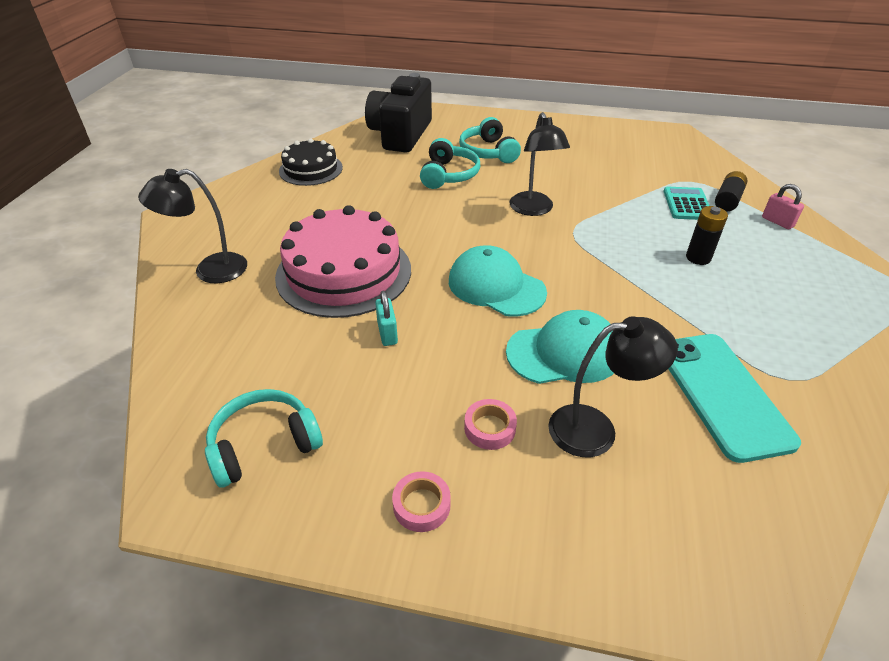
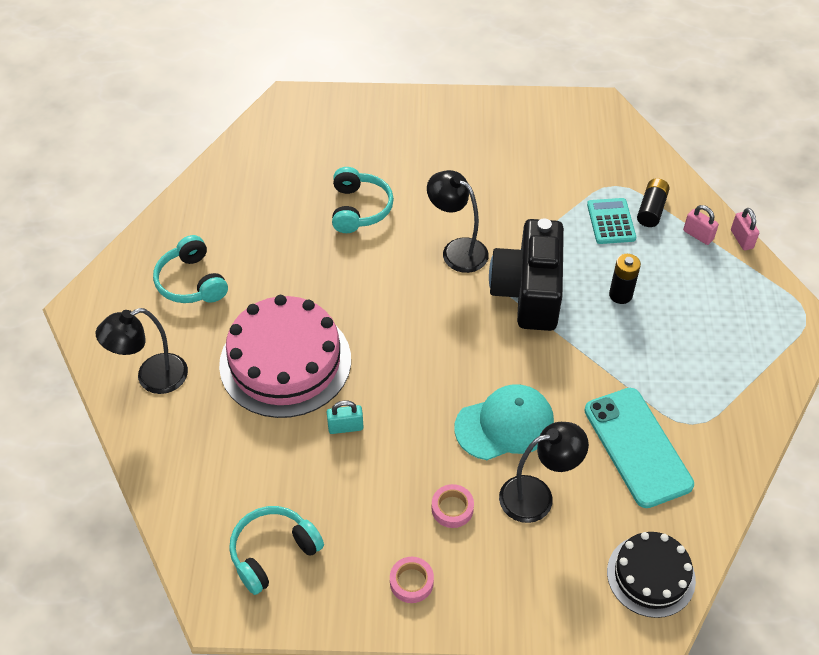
camera: 10 degrees left, 10 degrees up
(311, 169) = (205, 219): black cake -> black cake (651, 575)
(387, 333) = (345, 427): turquoise padlock -> turquoise padlock turned 75 degrees counterclockwise
(401, 134) = (291, 147): black camera -> black camera (528, 292)
(488, 152) = (396, 165): turquoise headphones -> turquoise headphones (192, 282)
(496, 286) = (434, 358): turquoise cap -> none
(533, 210) = (457, 250): black lamp -> black lamp turned 150 degrees clockwise
(824, 229) = (741, 239): none -> pink padlock

